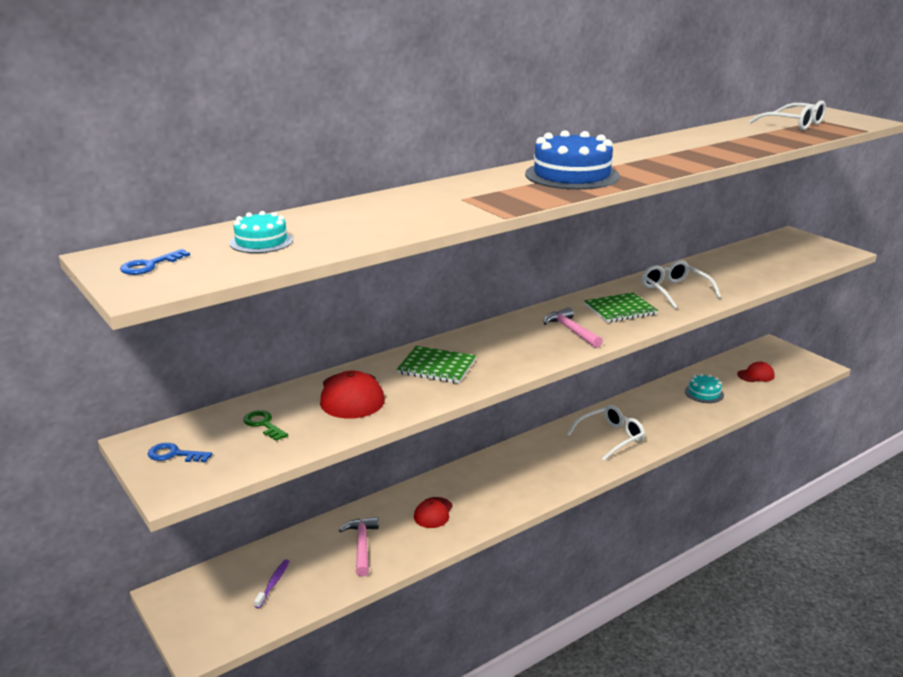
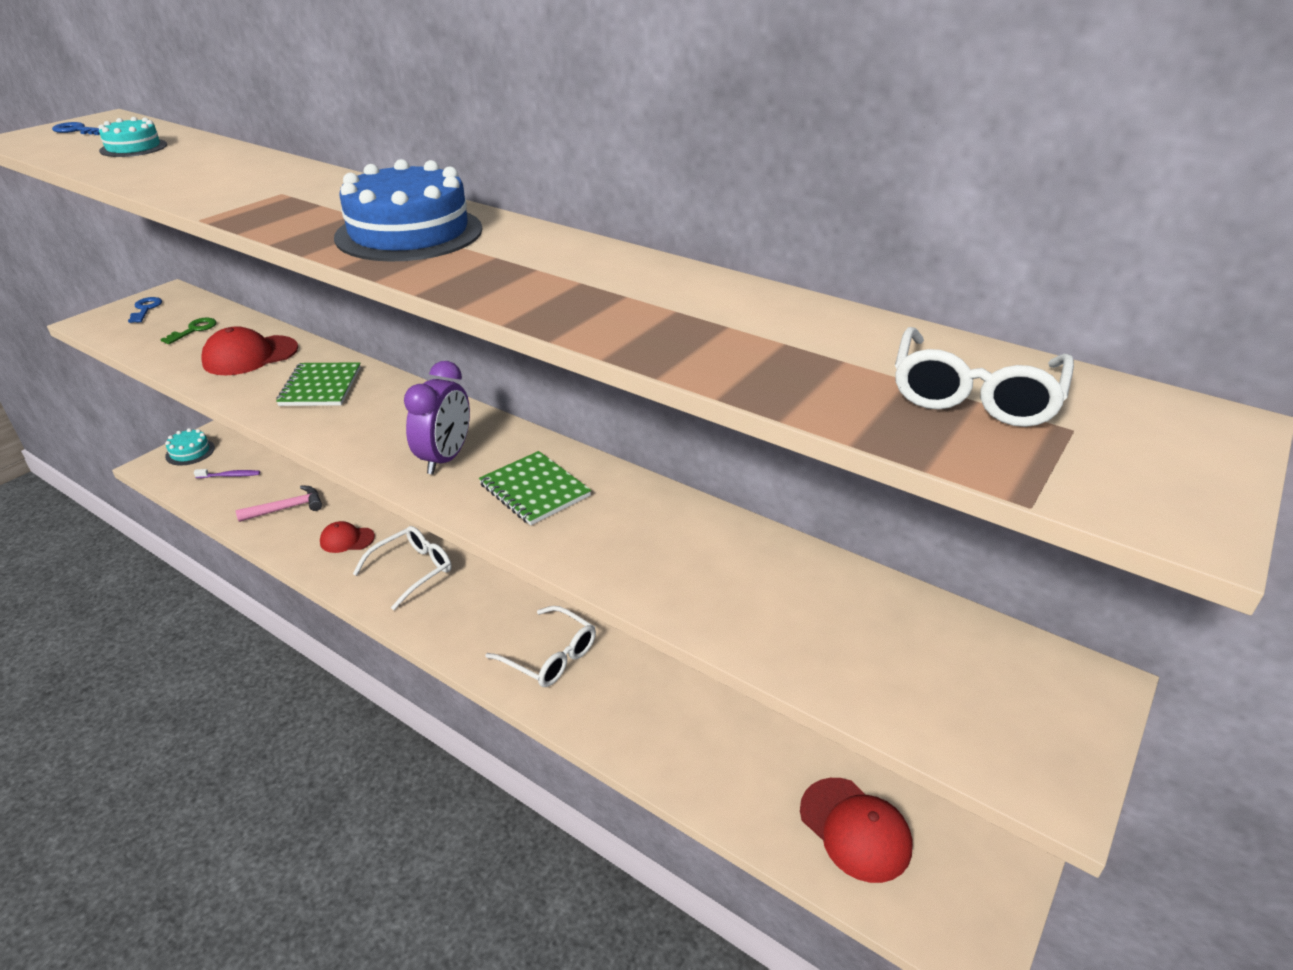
camera: 70 degrees right, 10 degrees up
(571, 330) = (445, 458): pink hammer -> purple clock
(674, 291) = (638, 536): white glasses -> white glasses (413, 570)
(704, 393) = (739, 753): turquoise cake -> turquoise cake (190, 452)
(756, 375) = (855, 829): red cap -> red cap, size x1.58

